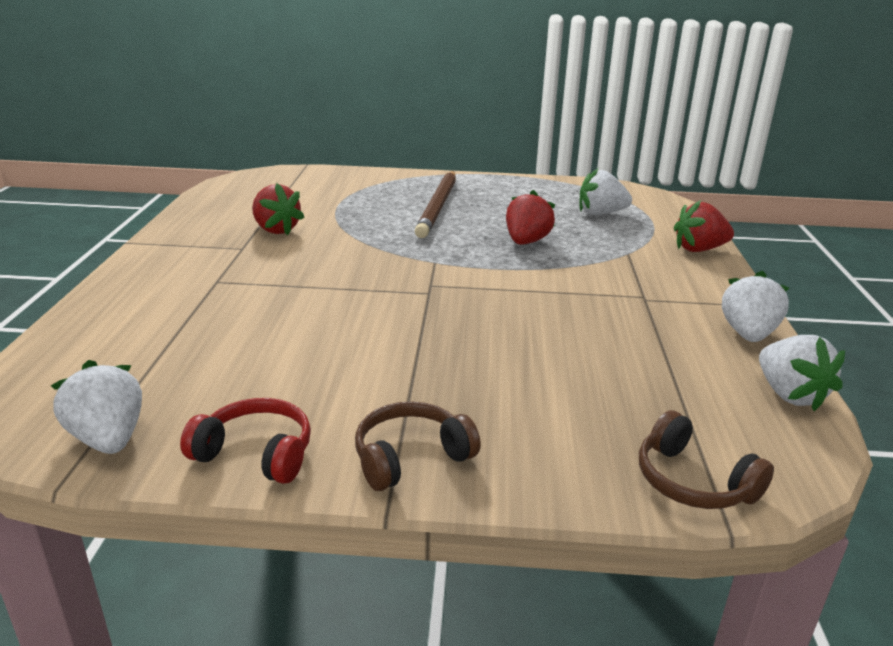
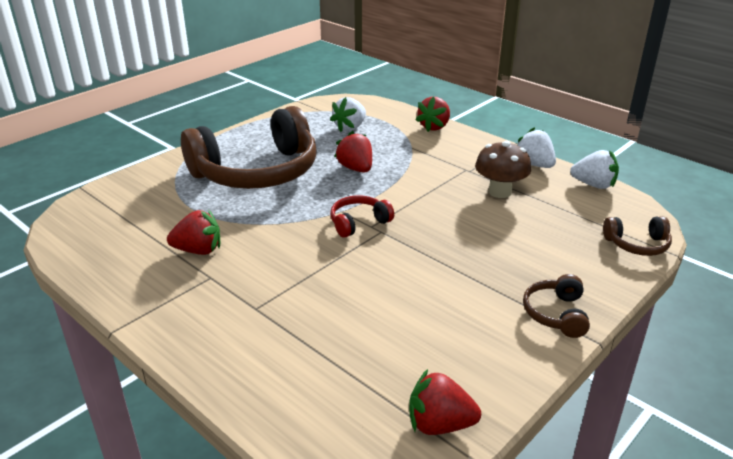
camera: 50 degrees left, 5 degrees up
(108, 438) = (439, 424): white strawberry -> red strawberry
(255, 454) = (508, 367): red headphones -> red headphones (359, 223)
(438, 206) = (257, 172): brown pencil -> brown headphones
(633, 332) = (500, 192): none -> brown mushroom

